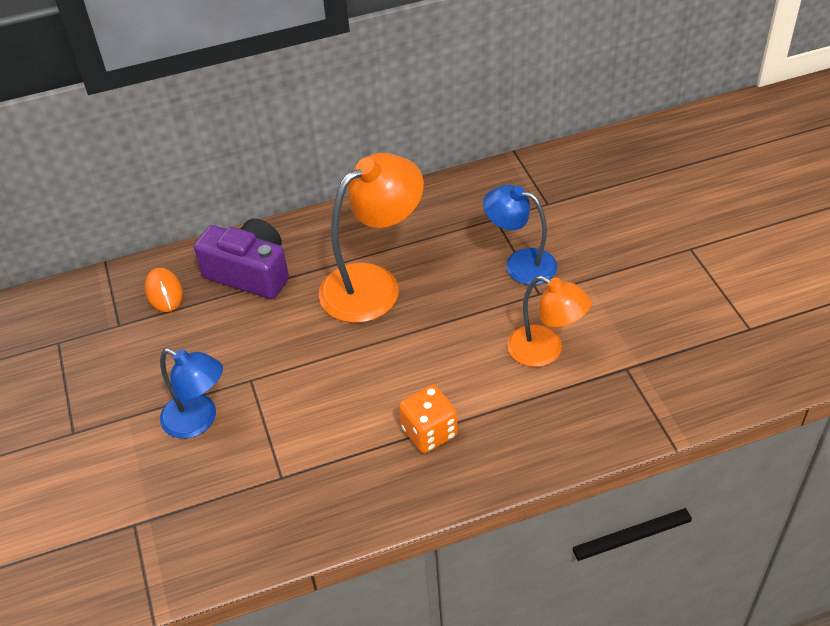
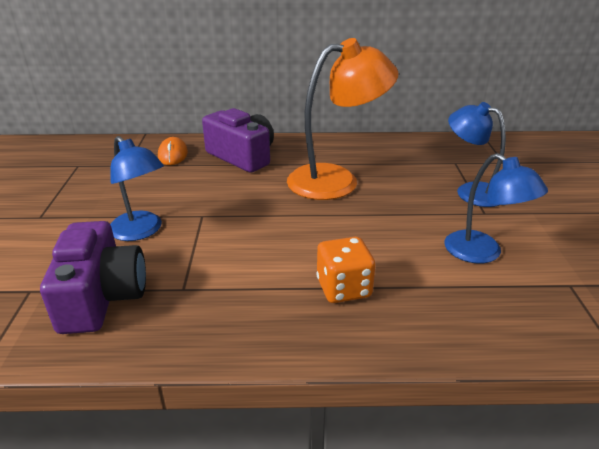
camera: 15 degrees right, 15 degrees down
(210, 509) = (102, 297): none -> purple camera
(545, 351) = (482, 253): orange lamp -> blue lamp

